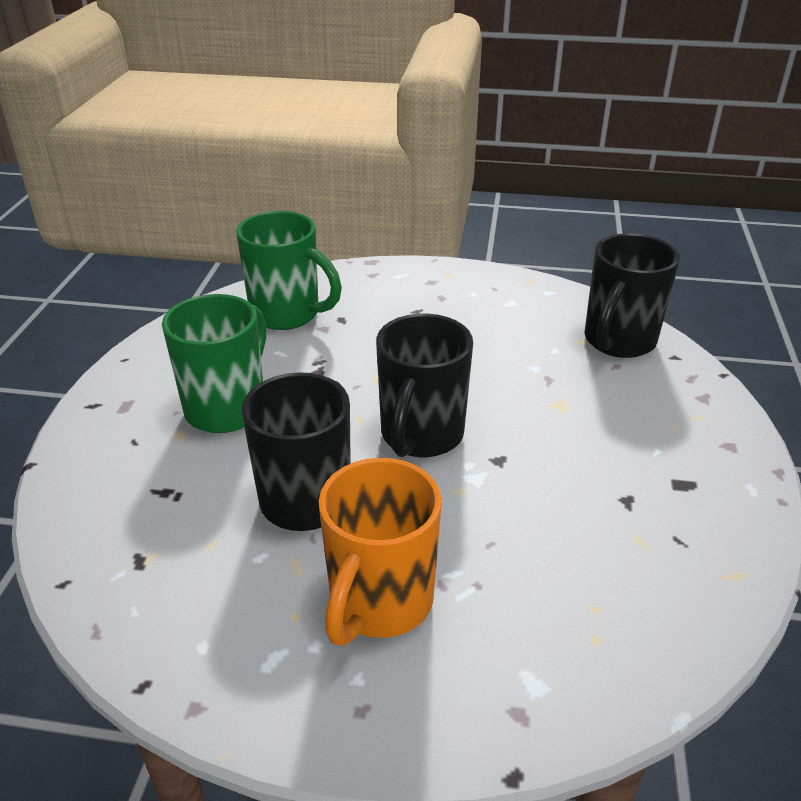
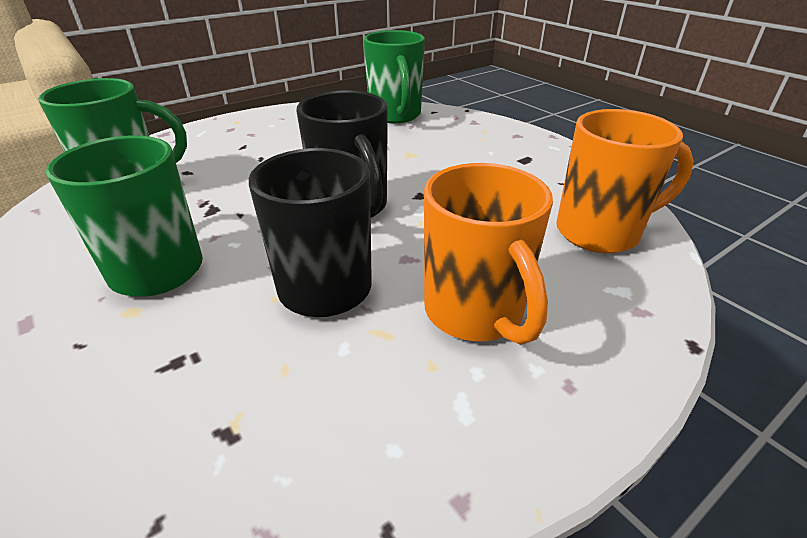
camera: 45 degrees left, 0 degrees up
(618, 342) = (395, 116): black mug -> green mug
(618, 620) = (600, 232): none -> orange mug

